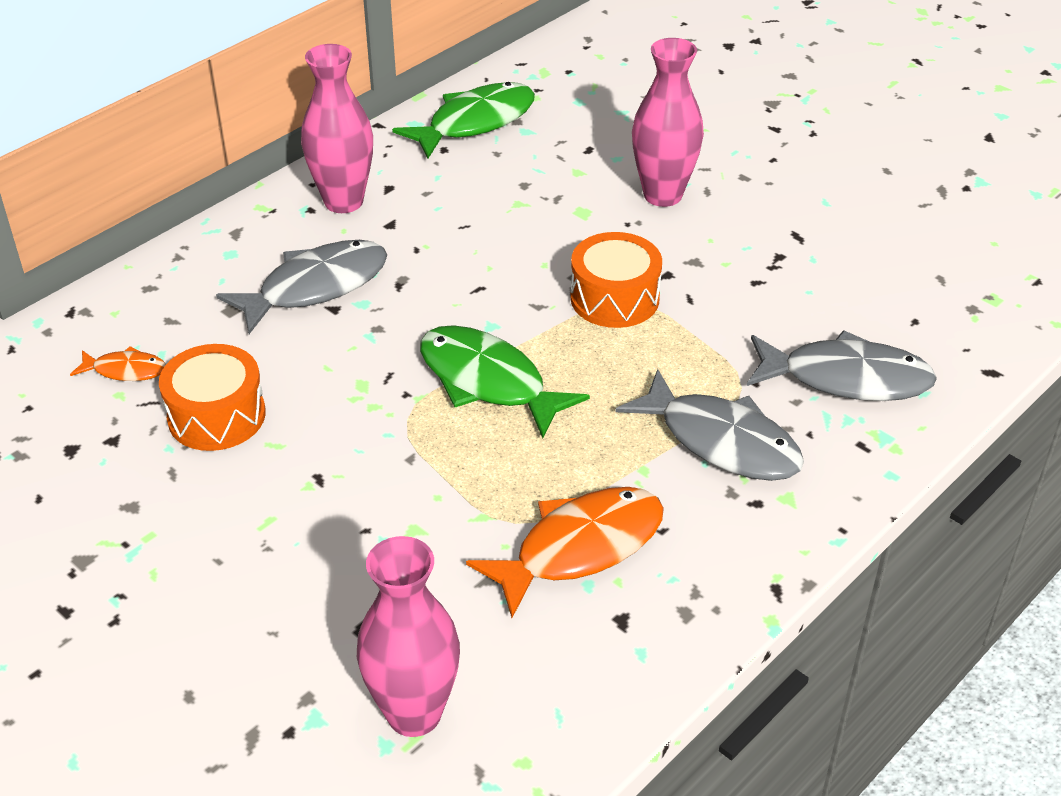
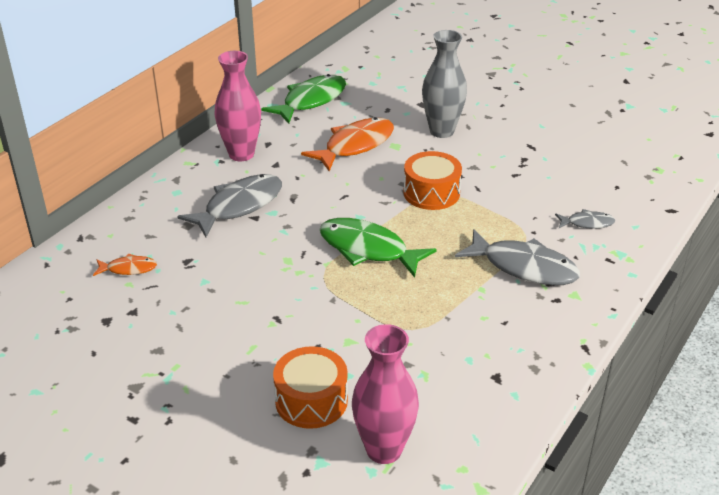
camera: 10 degrees left, 5 degrees down
(216, 416) = (198, 289): orange drum -> orange drum (311, 400)
(579, 548) = (457, 339): orange fish -> orange fish (355, 145)
(662, 195) = (442, 131): pink vase -> grey vase
(846, 378) = (587, 223): grey fish -> grey fish, size x0.51

